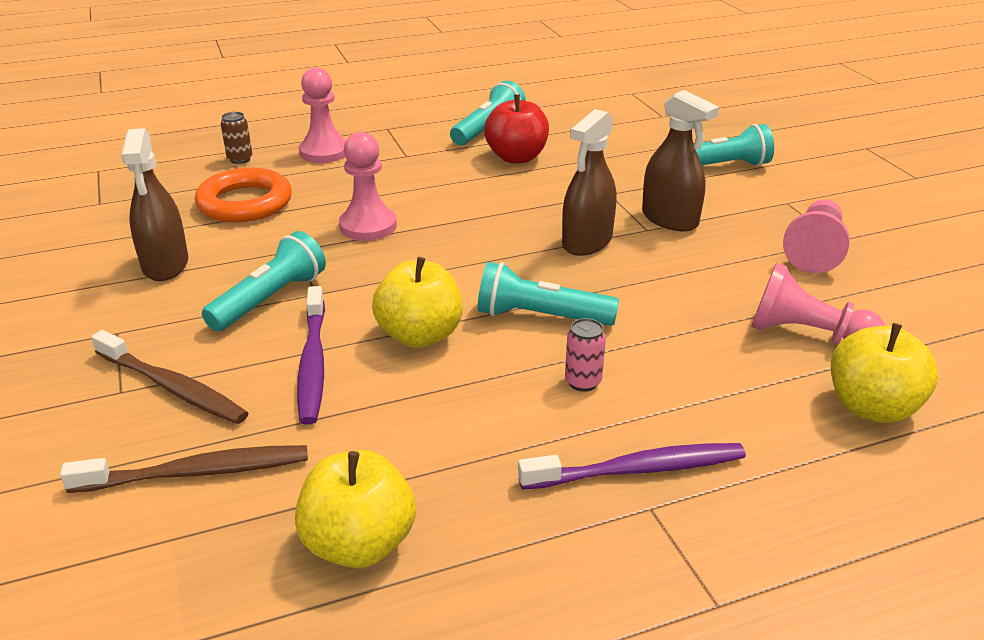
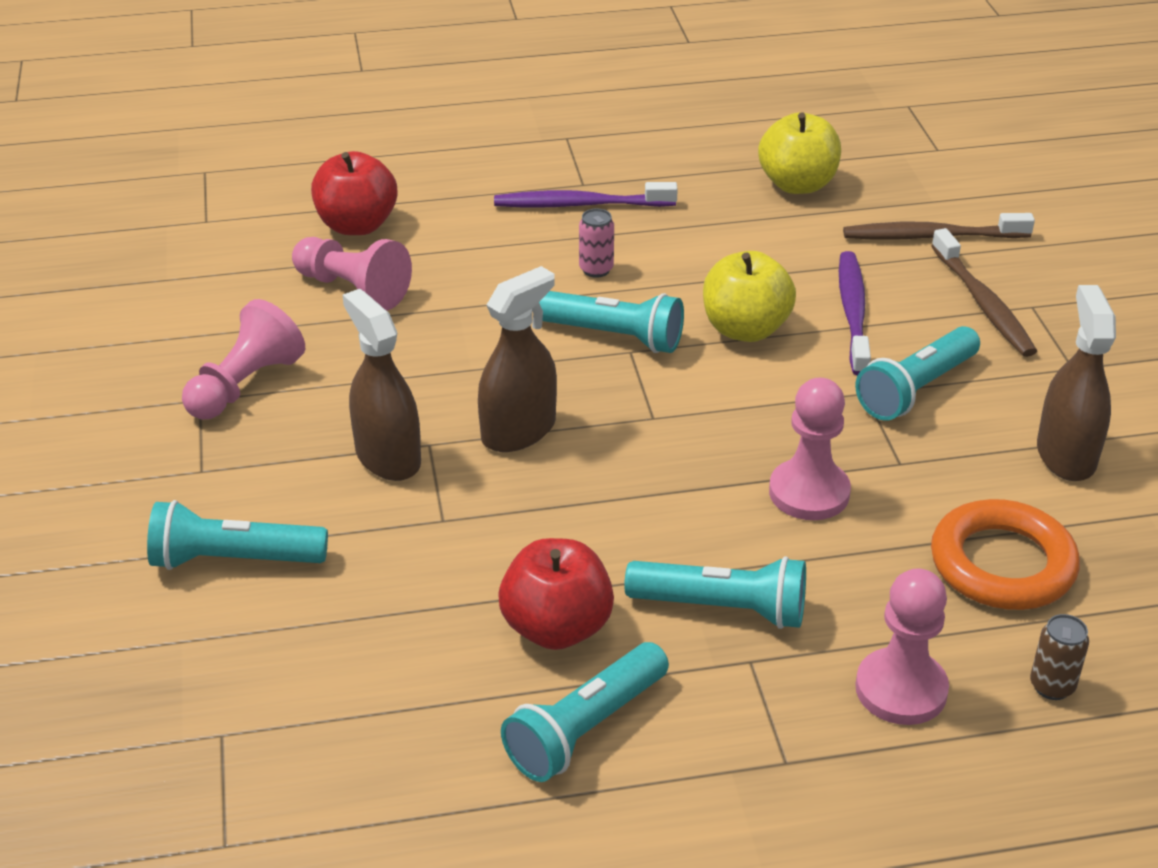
camera: 170 degrees left, 5 degrees up
(173, 387) = (983, 303): brown toothbrush -> brown toothbrush turned 150 degrees counterclockwise
(423, 171) = (722, 608): none -> turquoise flashlight
(871, 407) = (357, 225): yellow apple -> red apple

